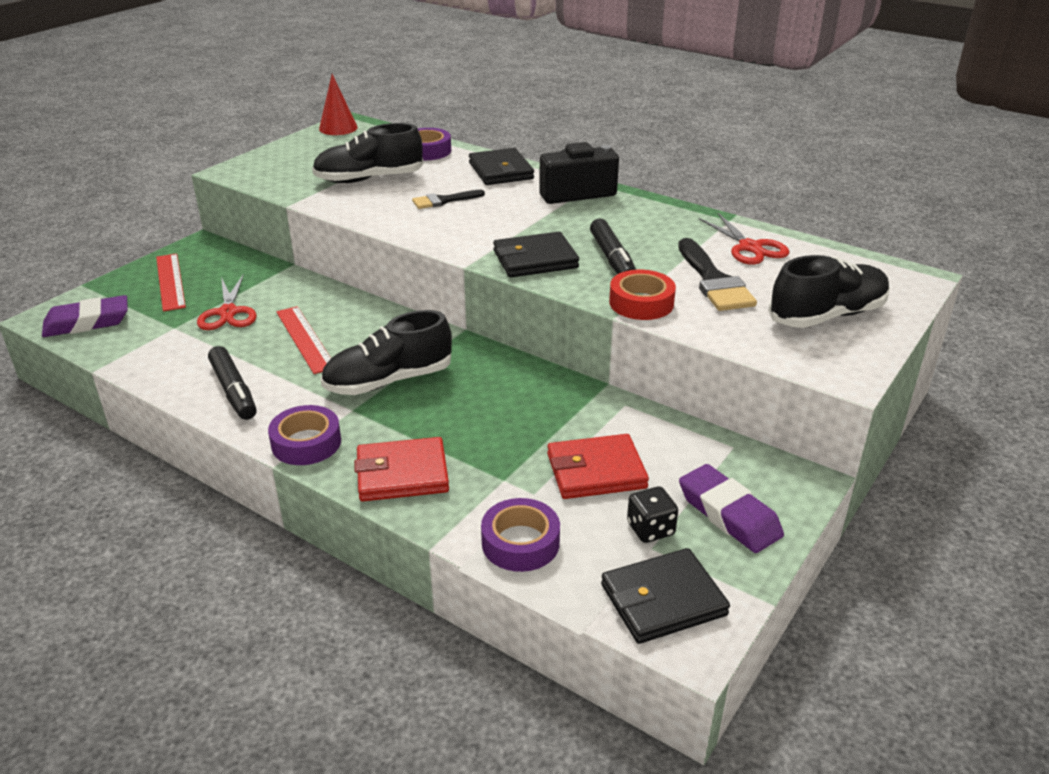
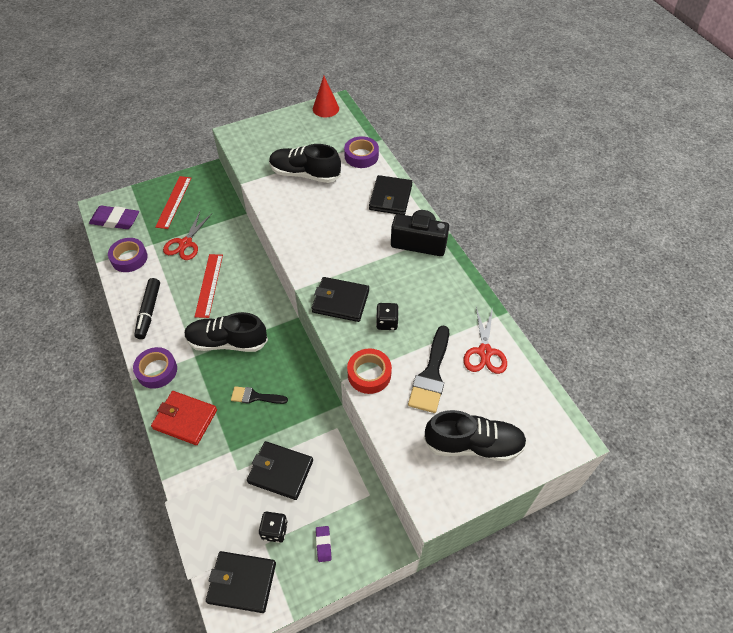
camera: 30 degrees right, 20 degrees up
(444, 200) = (332, 216): black brush -> black brush (255, 397)
(520, 542) = (205, 501): purple tape -> purple tape (129, 258)
(596, 471) = (280, 471): red wallet -> black wallet
(612, 259) = (387, 322): black marker -> black dice
(729, 514) = (323, 544): purple eraser -> purple eraser, size x0.49

